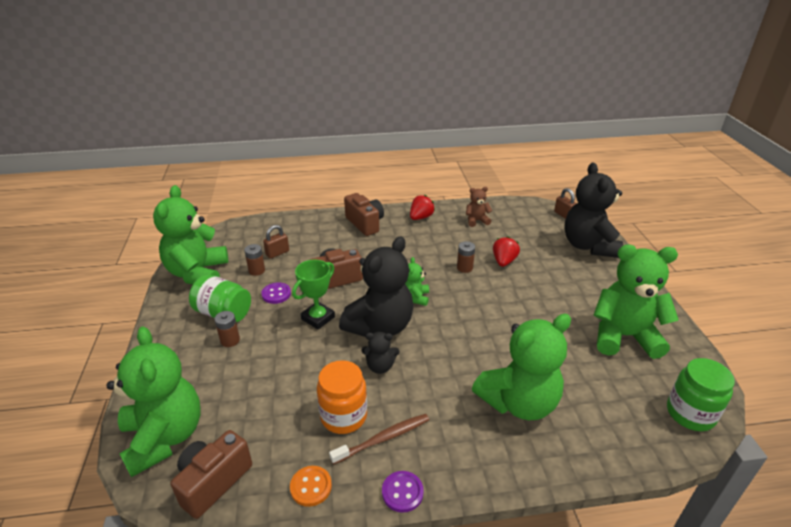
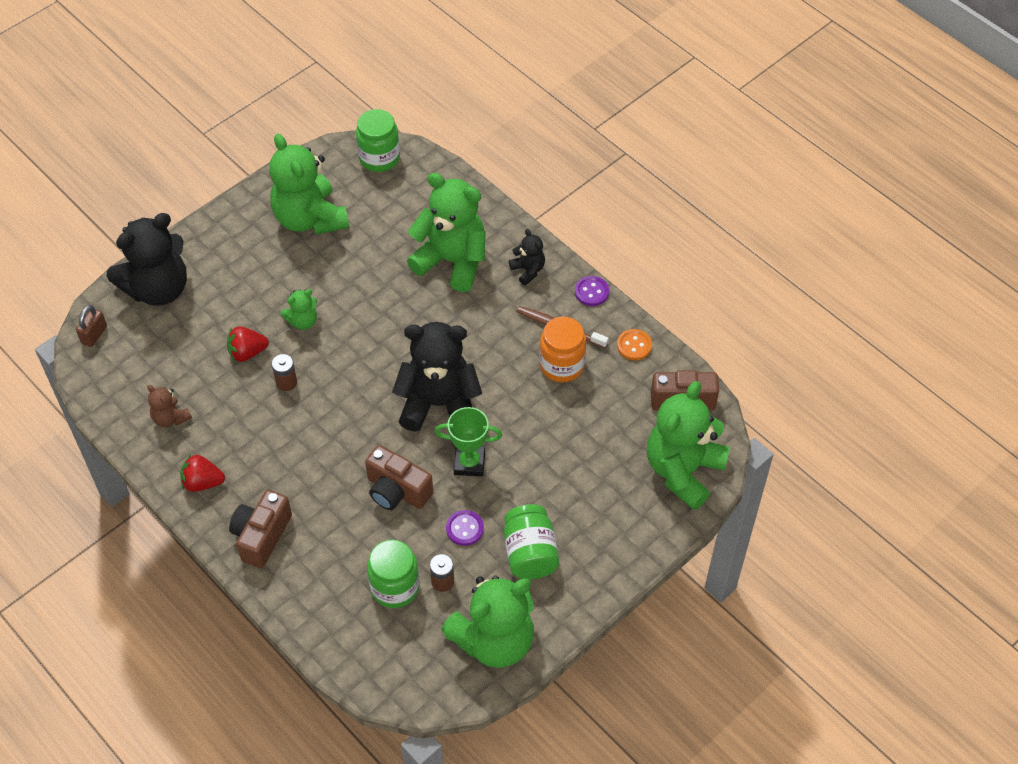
camera: 125 degrees left, 20 degrees up
(230, 340) = (557, 514): brown battery -> none
(277, 253) = (395, 587): brown padlock -> green jar
(380, 366) = (490, 373): black teddy bear -> black teddy bear (528, 270)
(415, 297) = (373, 399): green teddy bear -> green teddy bear (303, 321)

